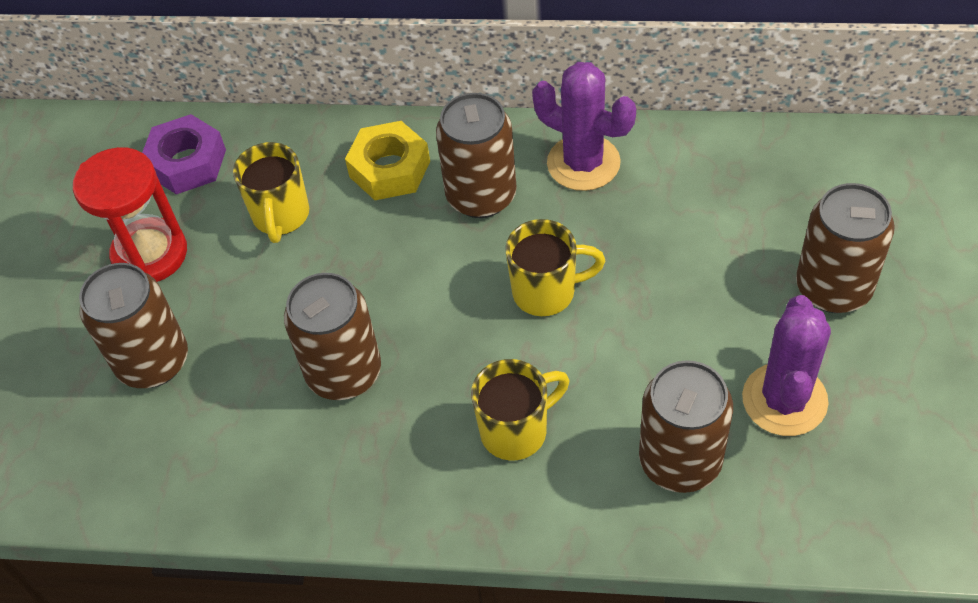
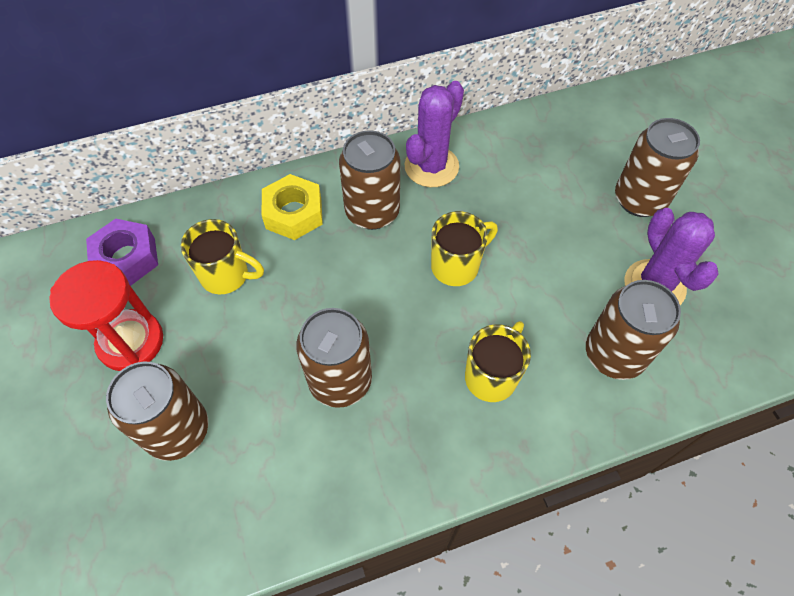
camera: 30 degrees left, 5 degrees up
(281, 216) = (226, 276): yellow mug -> yellow mug turned 45 degrees counterclockwise
(583, 163) = (431, 166): purple cactus -> purple cactus turned 60 degrees counterclockwise

